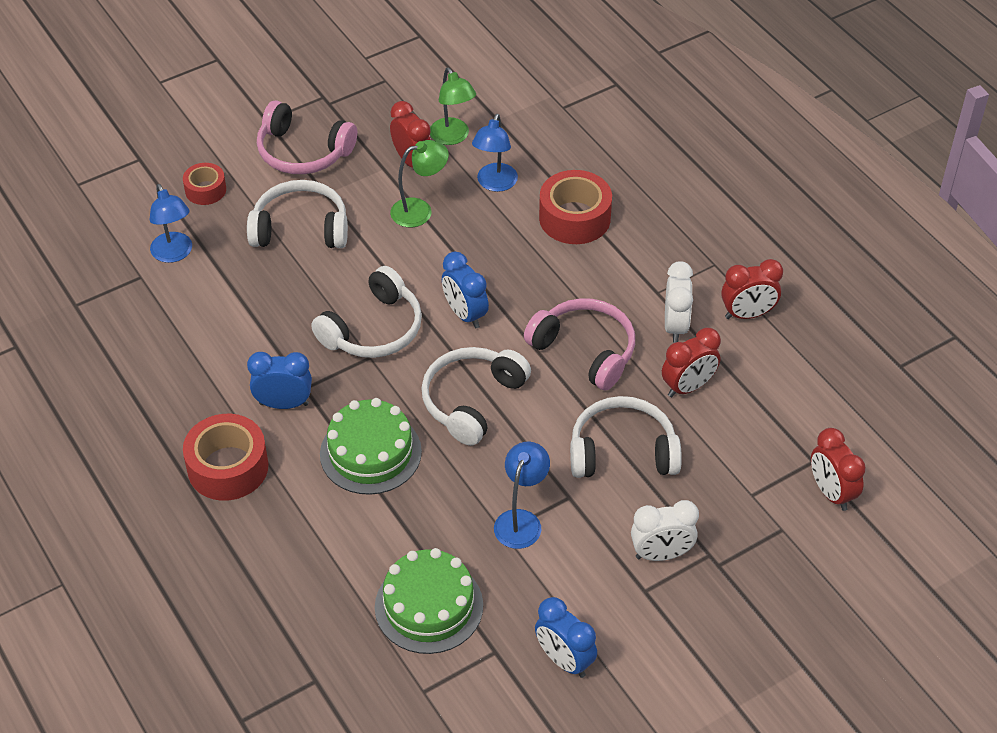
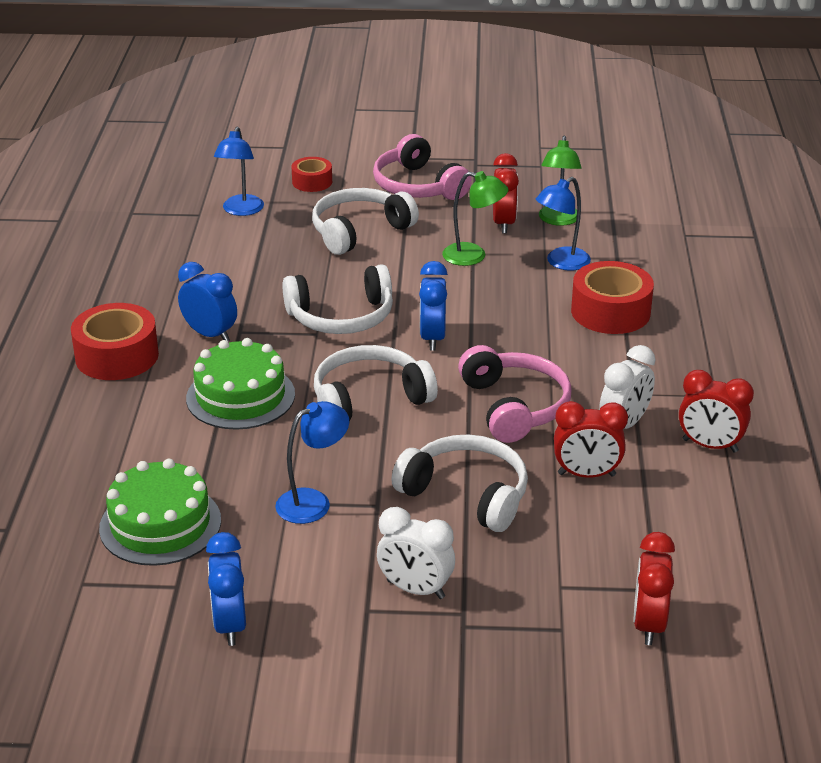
camera: 35 degrees right, 15 degrees down
(300, 228) = (359, 231): white headphones -> white headphones turned 75 degrees counterclockwise

